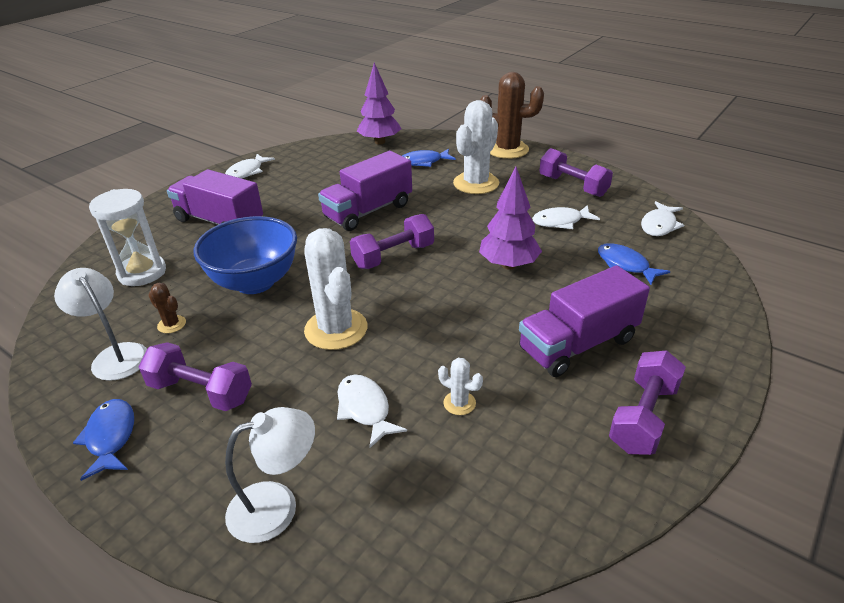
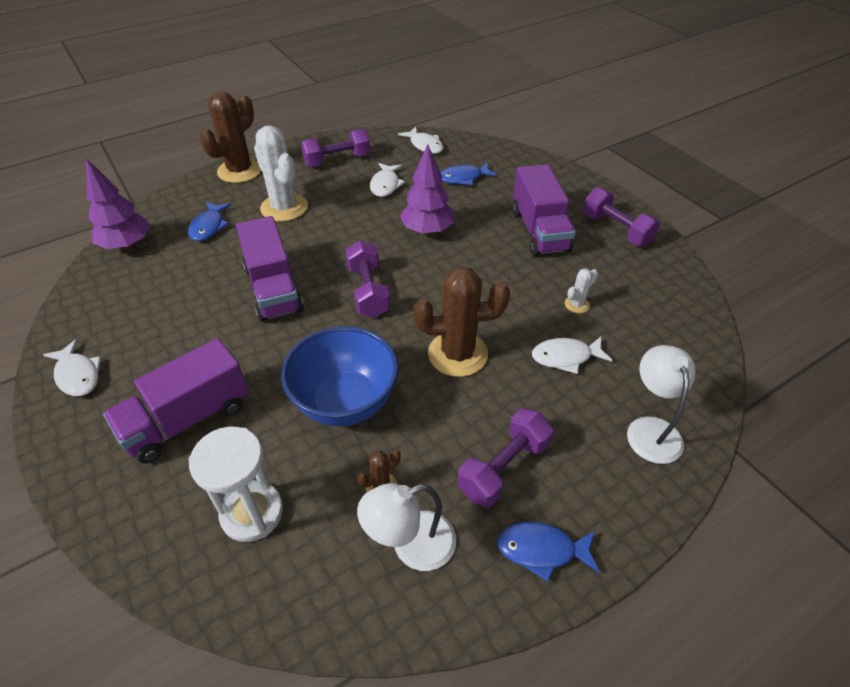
camera: 70 degrees left, 10 degrees up
(336, 329) = (457, 354): white cactus -> brown cactus

